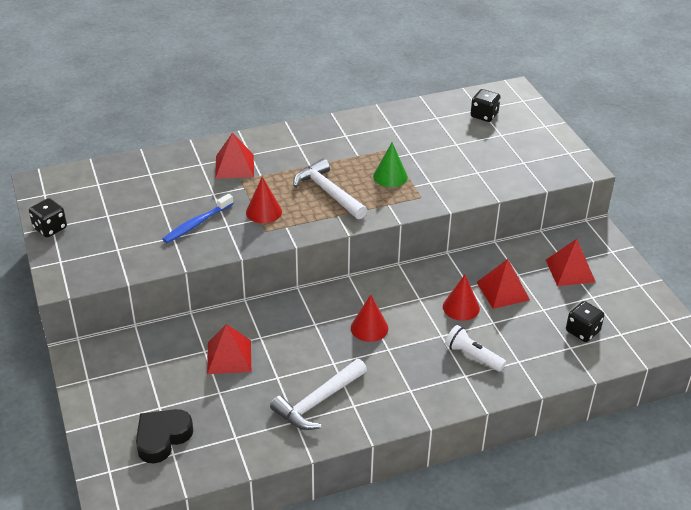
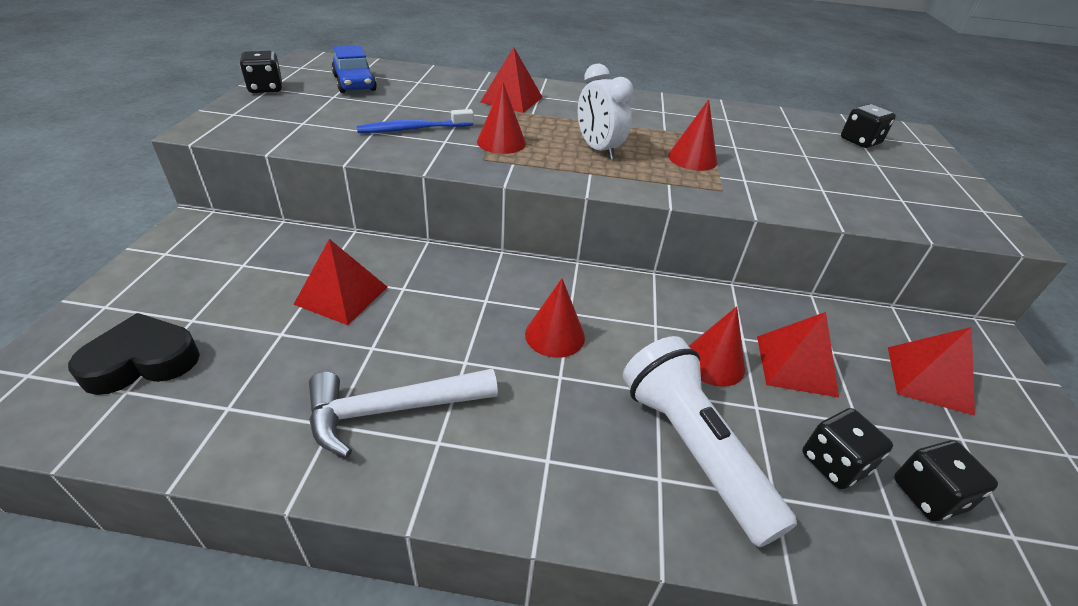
camera: 25 degrees right, 0 degrees up
(107, 195) = (355, 83): none -> blue car
(328, 192) = (598, 149): white hammer -> white clock
(390, 176) = (692, 158): green cone -> red cone
(473, 356) = (692, 449): white flashlight -> white flashlight, size x1.73
(538, 334) = (834, 463): none -> black dice

